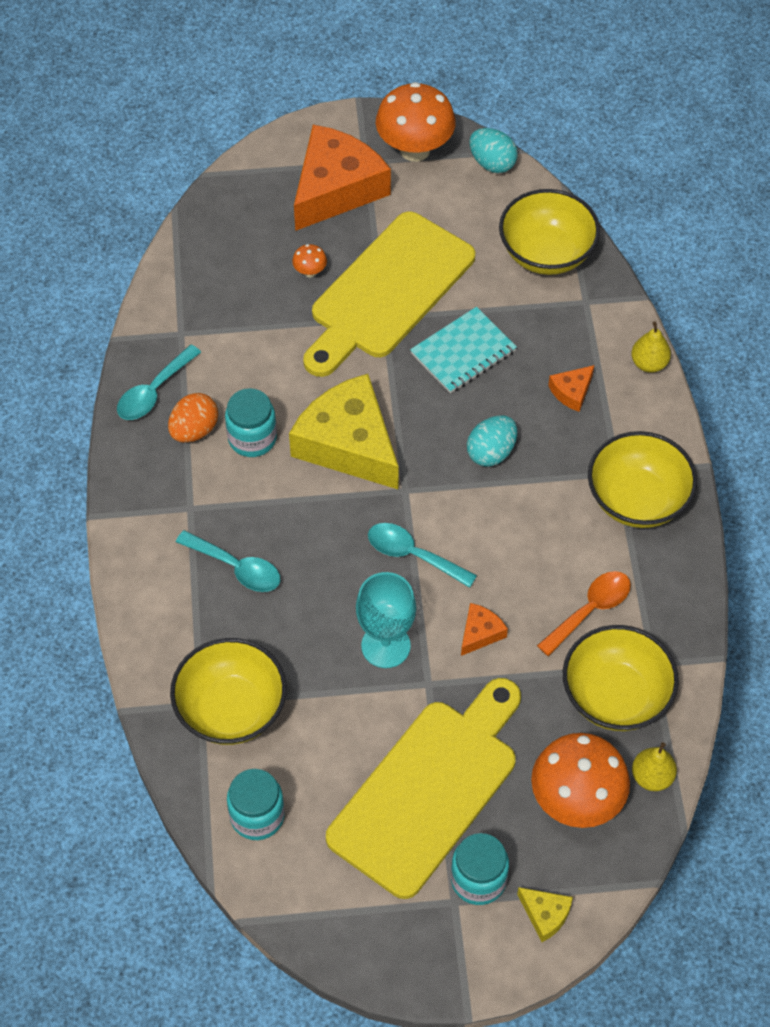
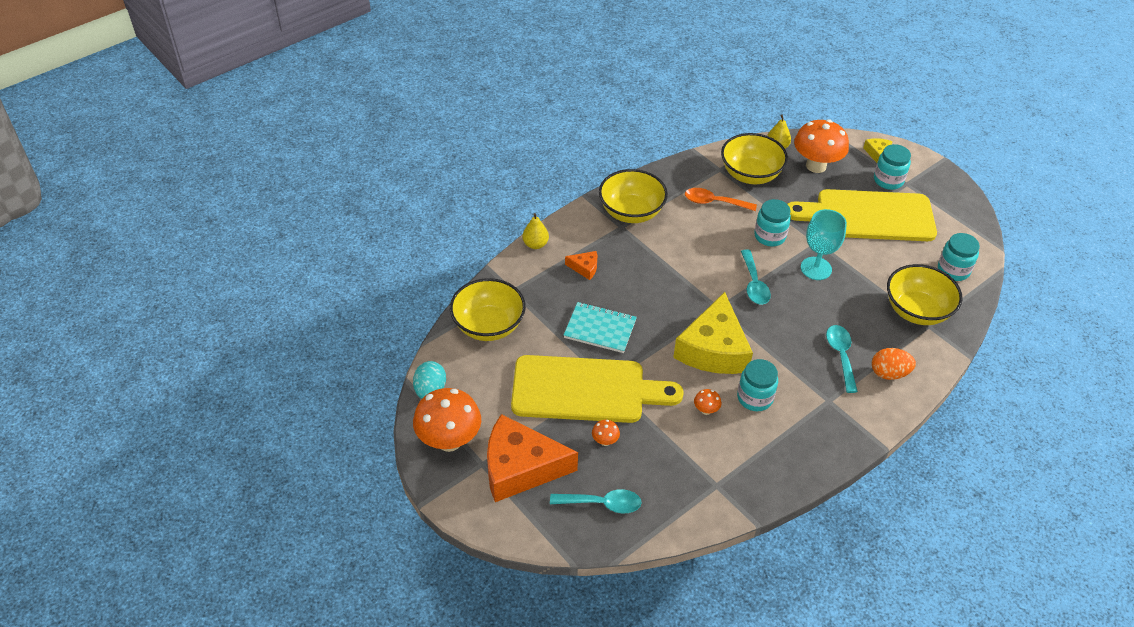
camera: 125 degrees left, 10 degrees down
(154, 392) = (772, 471): turquoise spoon -> turquoise spoon (602, 504)
(194, 430) = (778, 431): orange egg -> orange egg (889, 373)
(274, 382) = (706, 410): none -> orange mushroom
(480, 633) = (769, 236): orange cheese -> turquoise jar
(491, 452) = (658, 283): turquoise egg -> none

